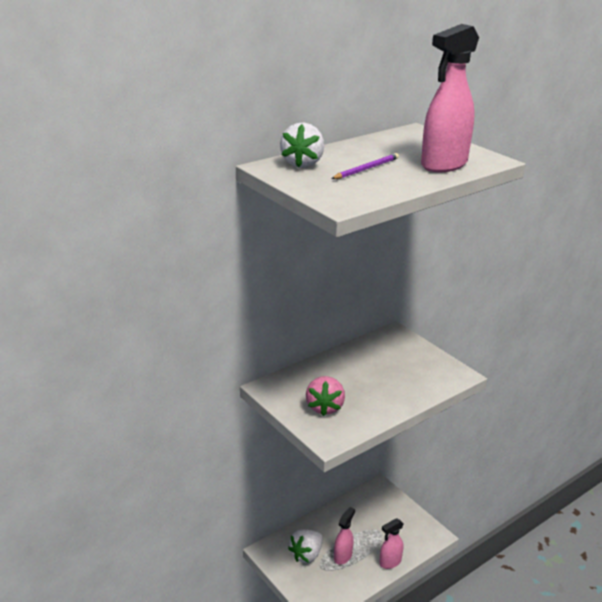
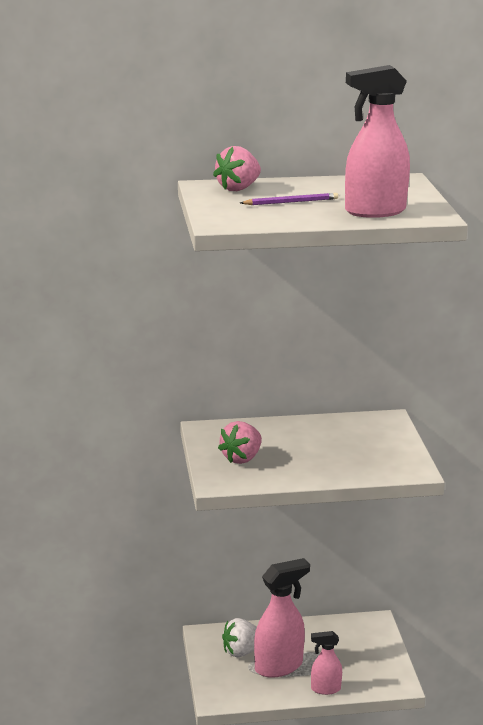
camera: 30 degrees right, 5 degrees down
(302, 164) = (238, 188): white strawberry -> pink strawberry
(343, 556) = (279, 666): pink spray bottle -> pink spray bottle, size x1.78

